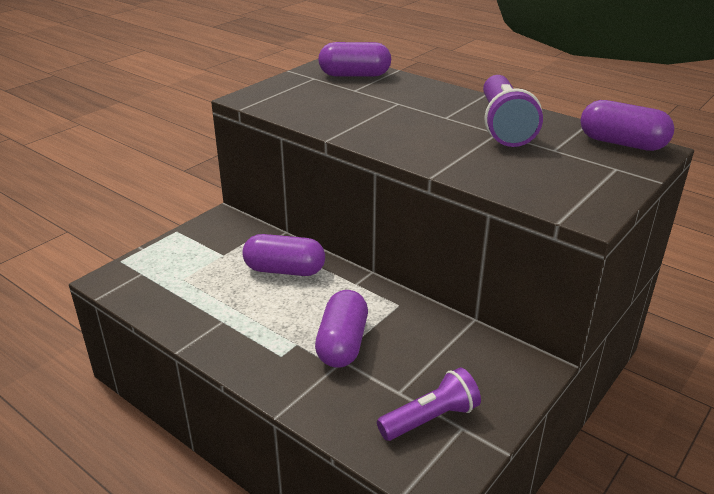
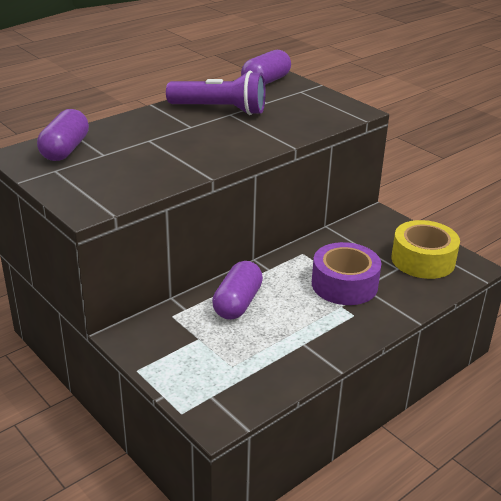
camera: 80 degrees left, 0 degrees up
(342, 344) = (344, 284): purple capsule -> purple tape
(430, 418) = (423, 260): purple flashlight -> yellow tape

